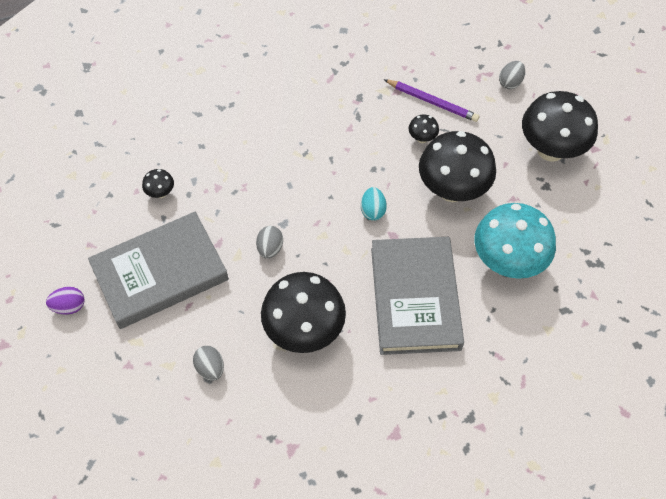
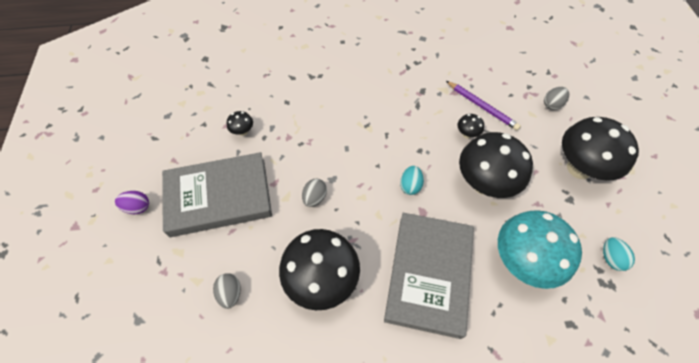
camera: 15 degrees right, 0 degrees up
(595, 237) = (610, 258): none -> turquoise egg

